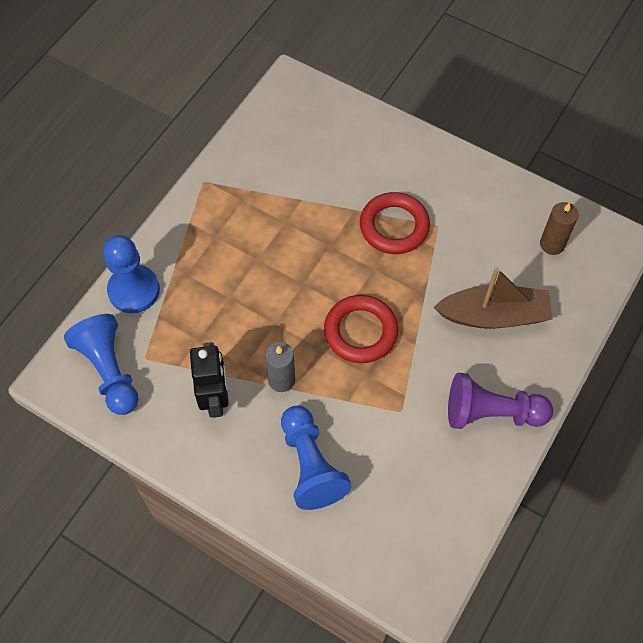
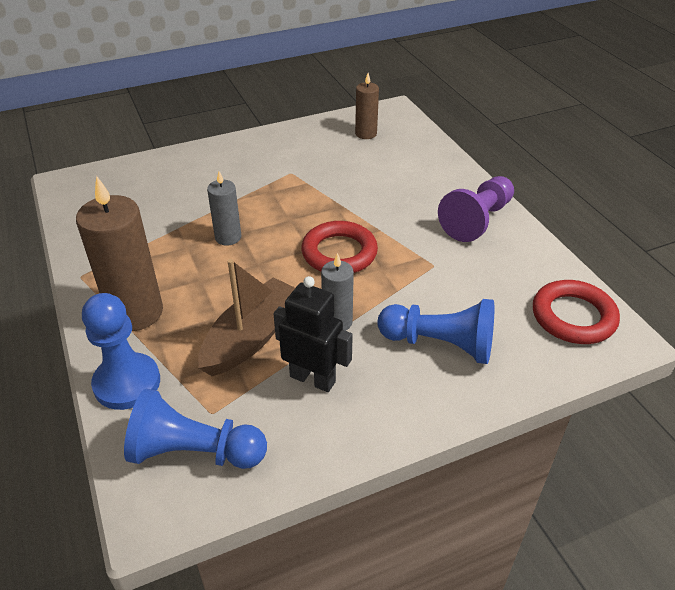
camera: 55 degrees left, 20 degrees down
(195, 245) = (136, 312): none -> brown candle
(316, 241) = (228, 237): none -> grey candle
(394, 226) = (265, 192): red ring -> red ring (573, 317)
(493, 315) = (395, 182): brown boat -> brown boat (252, 337)

